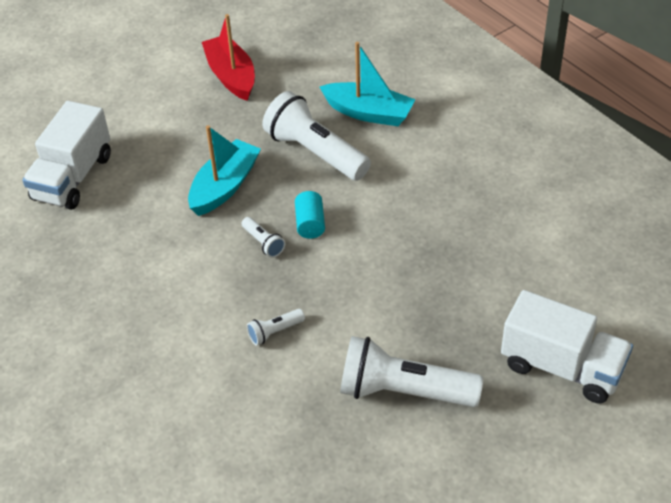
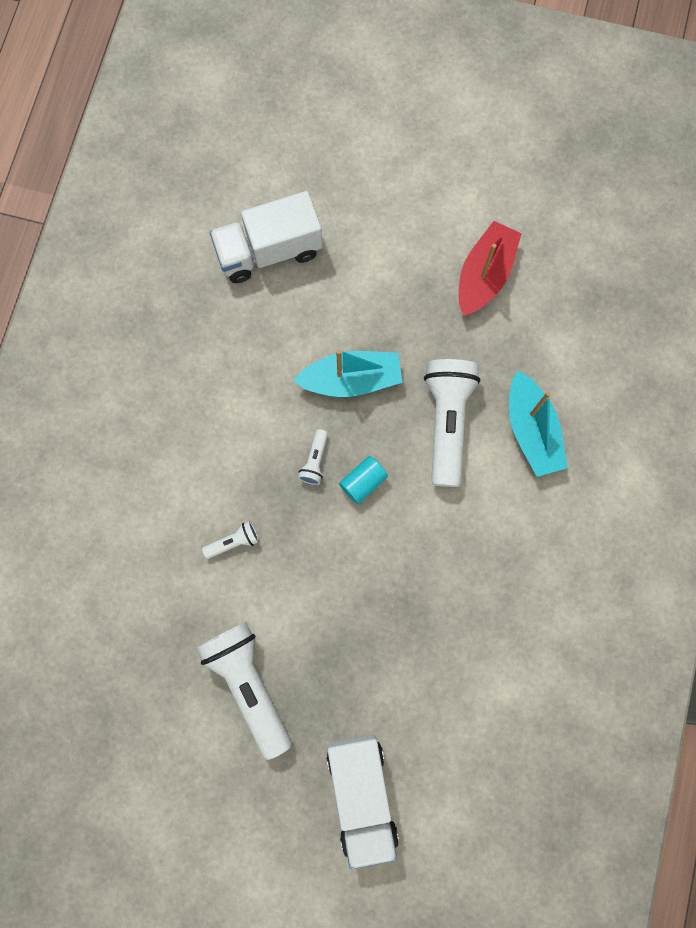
camera: 50 degrees right, 30 degrees up
(275, 332) = (233, 542): white flashlight -> white flashlight turned 135 degrees clockwise

